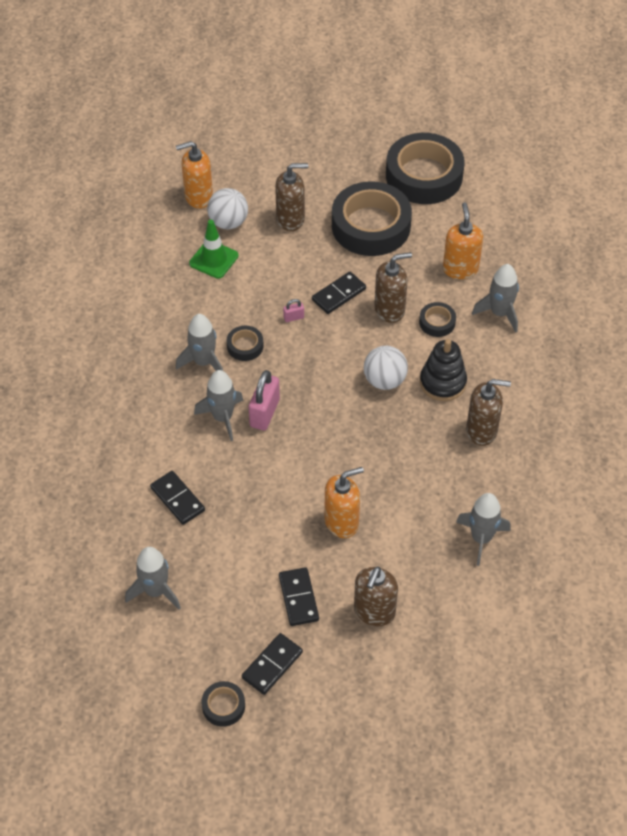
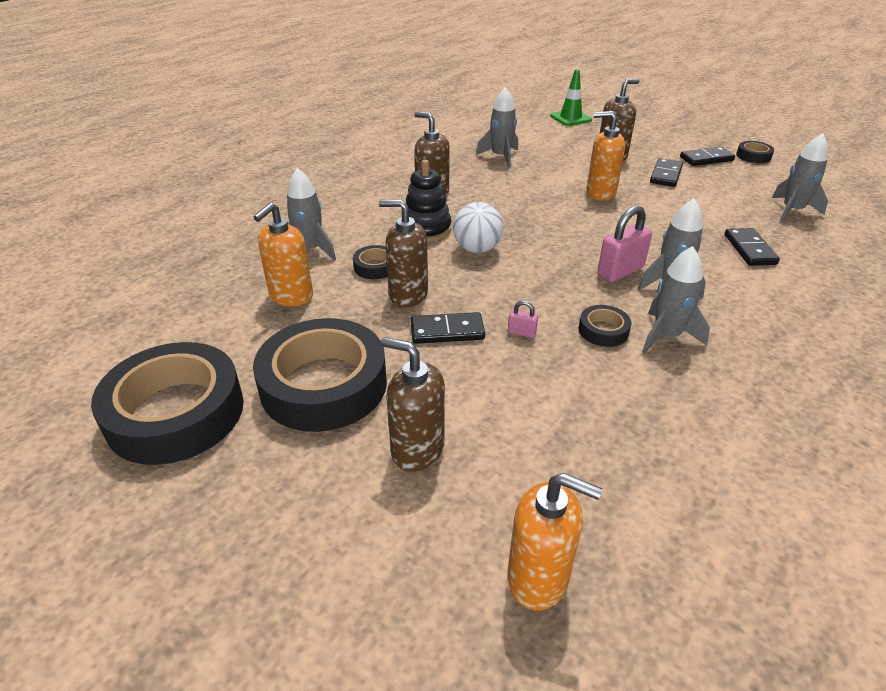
camera: 145 degrees left, 15 degrees down
(213, 259) = (579, 449): green traffic cone -> green traffic cone (570, 118)
(228, 222) = (517, 496): white ball -> none

